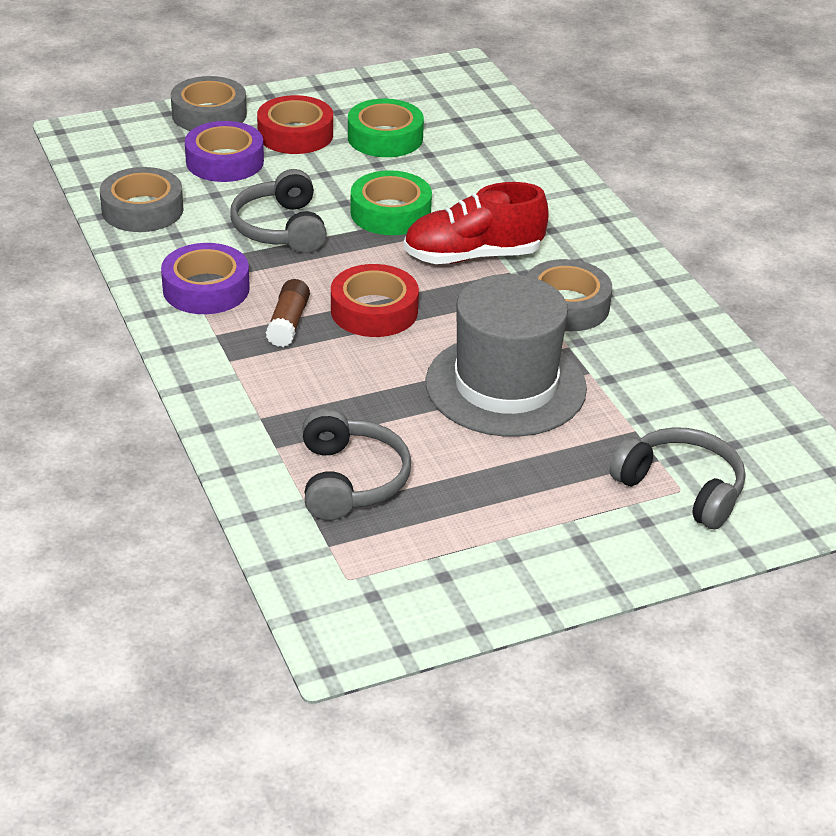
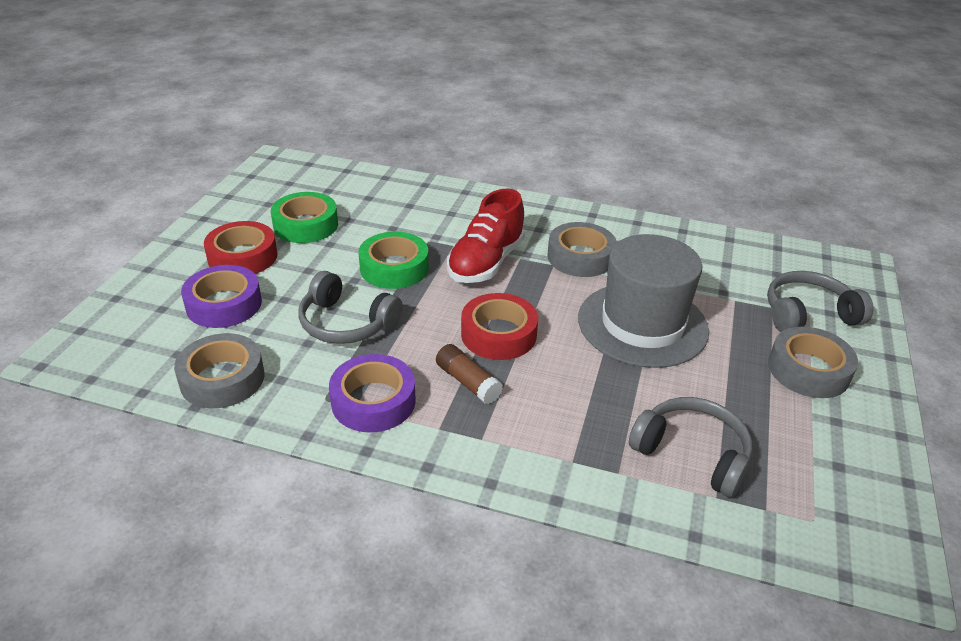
camera: 50 degrees left, 0 degrees up
(209, 114) = (153, 280): grey tape -> grey tape (808, 370)

